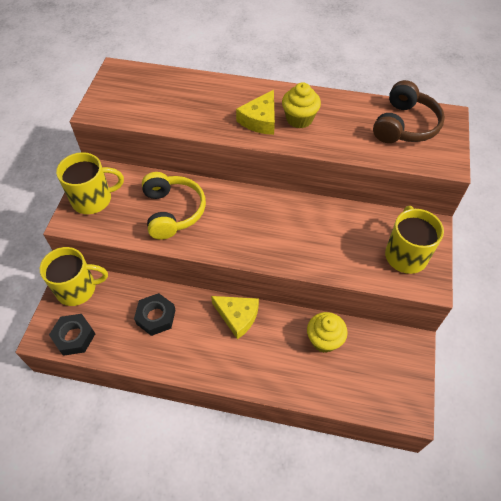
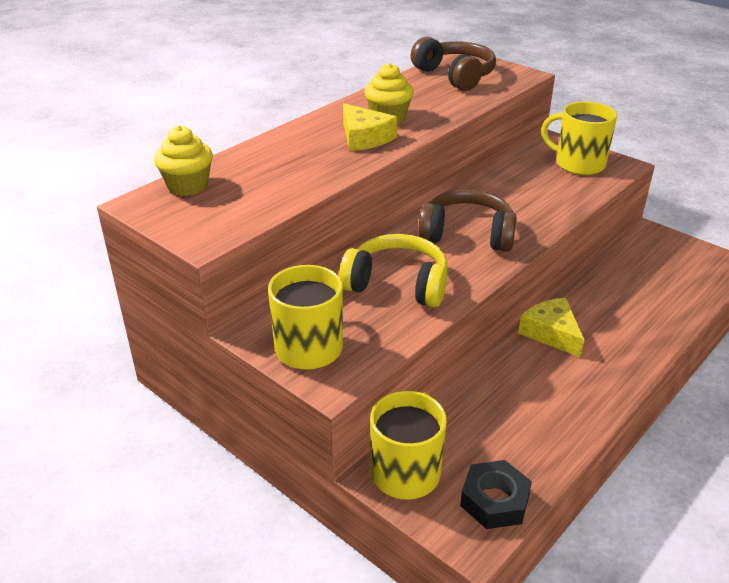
camera: 60 degrees left, 20 degrees down
(156, 317) = (509, 403): black nut -> none
(237, 317) = (551, 333): yellow cheese -> yellow cheese turned 90 degrees counterclockwise
(251, 224) = (467, 234): none -> brown headphones
(324, 340) = (618, 283): yellow cupcake -> yellow cupcake (188, 186)

